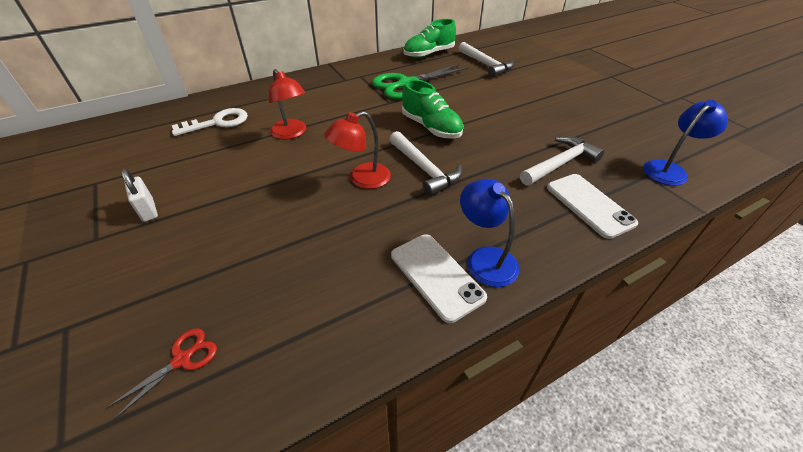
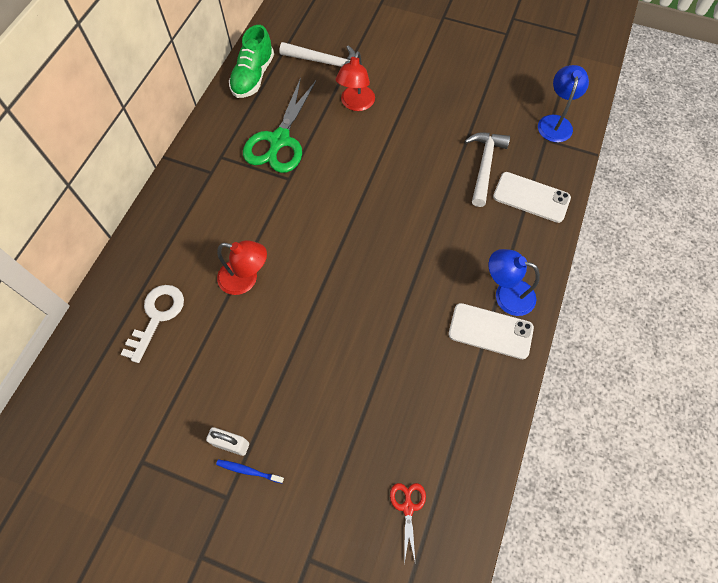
camera: 40 degrees left, 20 degrees up
(131, 233) = (248, 471): none -> blue toothbrush
(362, 179) = (361, 286): red lamp -> red lamp (355, 104)
(424, 169) = (396, 241): white hammer -> none
(431, 127) = (357, 188): green shoe -> none

